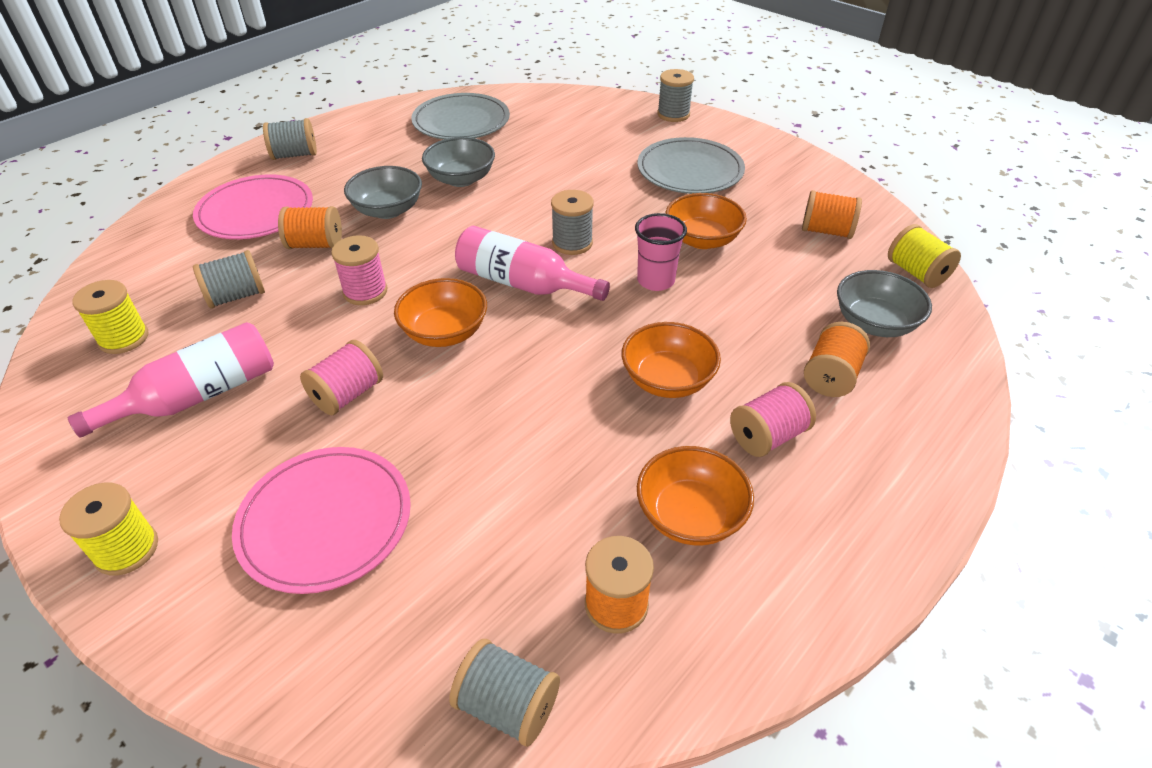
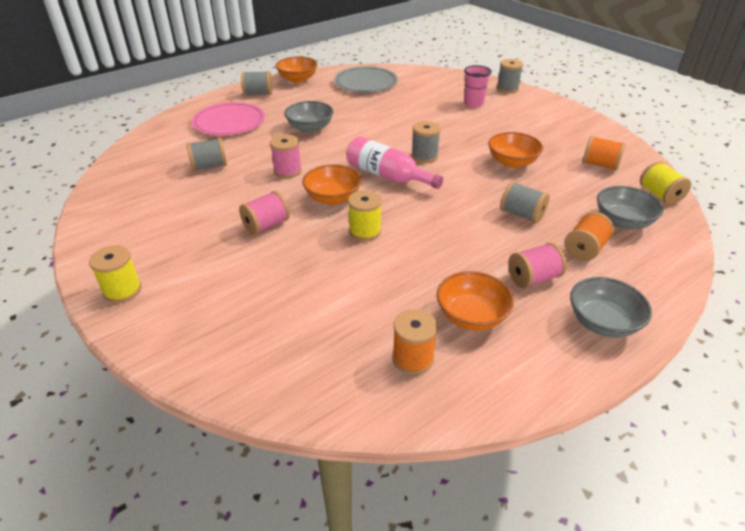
camera: 10 degrees right, 5 degrees down
(124, 338) = (140, 182): yellow spool -> yellow spool (365, 231)
(198, 395) = (177, 216): pink bottle -> none
(315, 244) = (262, 143): orange spool -> none
(325, 521) = (240, 290): pink plate -> none
(461, 179) = (359, 115): grey bowl -> grey bowl (602, 323)
(507, 705) = (333, 402): grey spool -> grey spool (522, 215)
(655, 281) = (475, 183): pink cup -> pink cup (473, 103)
(667, 380) = (472, 239): orange bowl -> orange bowl (297, 79)
(690, 170) = (512, 122): grey plate -> none

